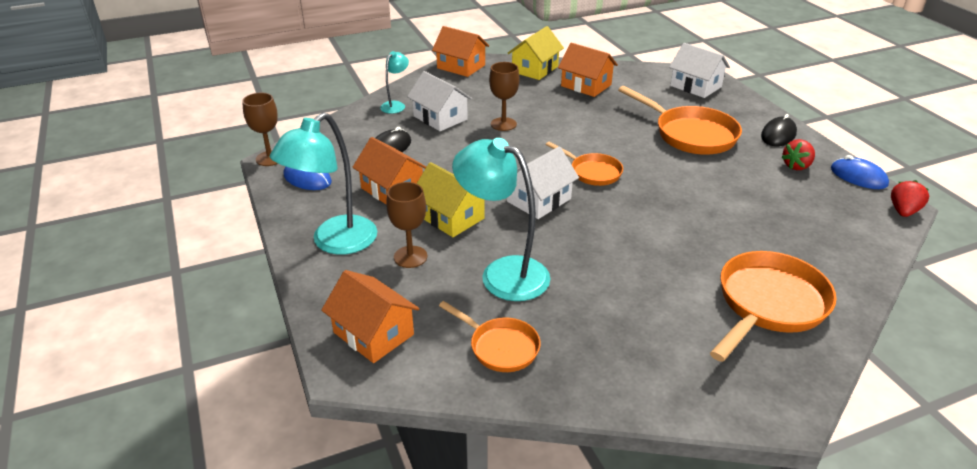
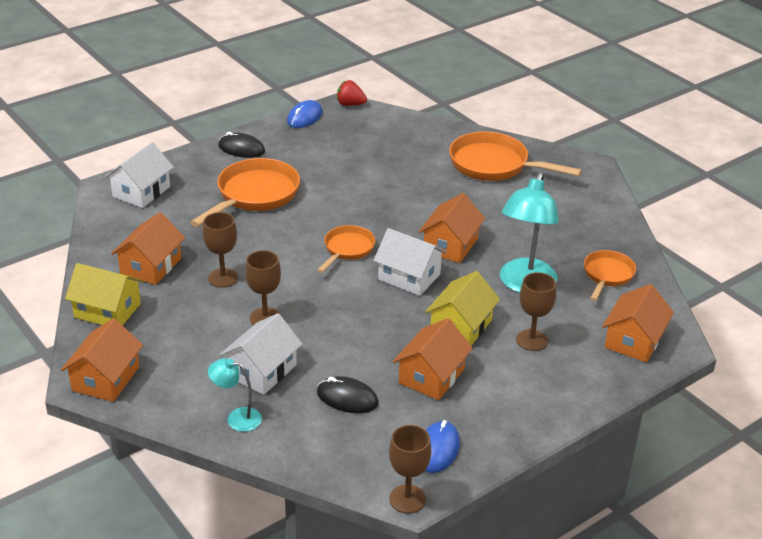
camera: 105 degrees left, 0 degrees up
(335, 242) = (537, 394): turquoise lamp -> none
(562, 111) = (223, 278): none -> brown goblet
(588, 235) = (450, 245): none -> orange house
(796, 166) = (297, 143): red strawberry -> none

